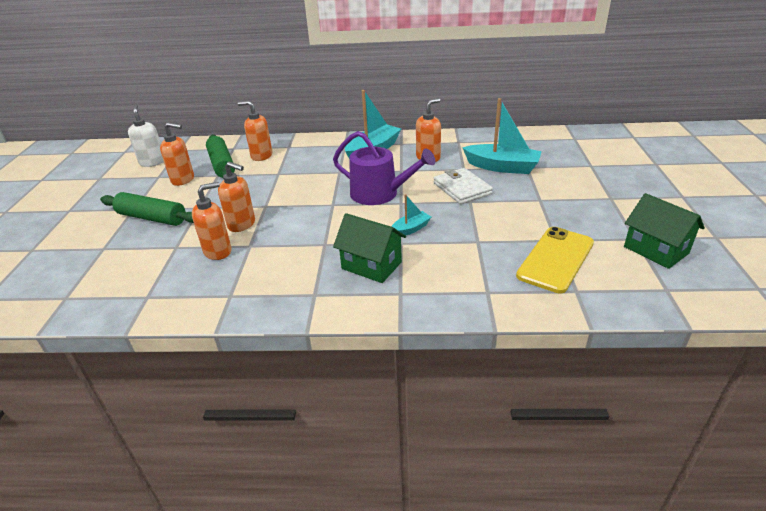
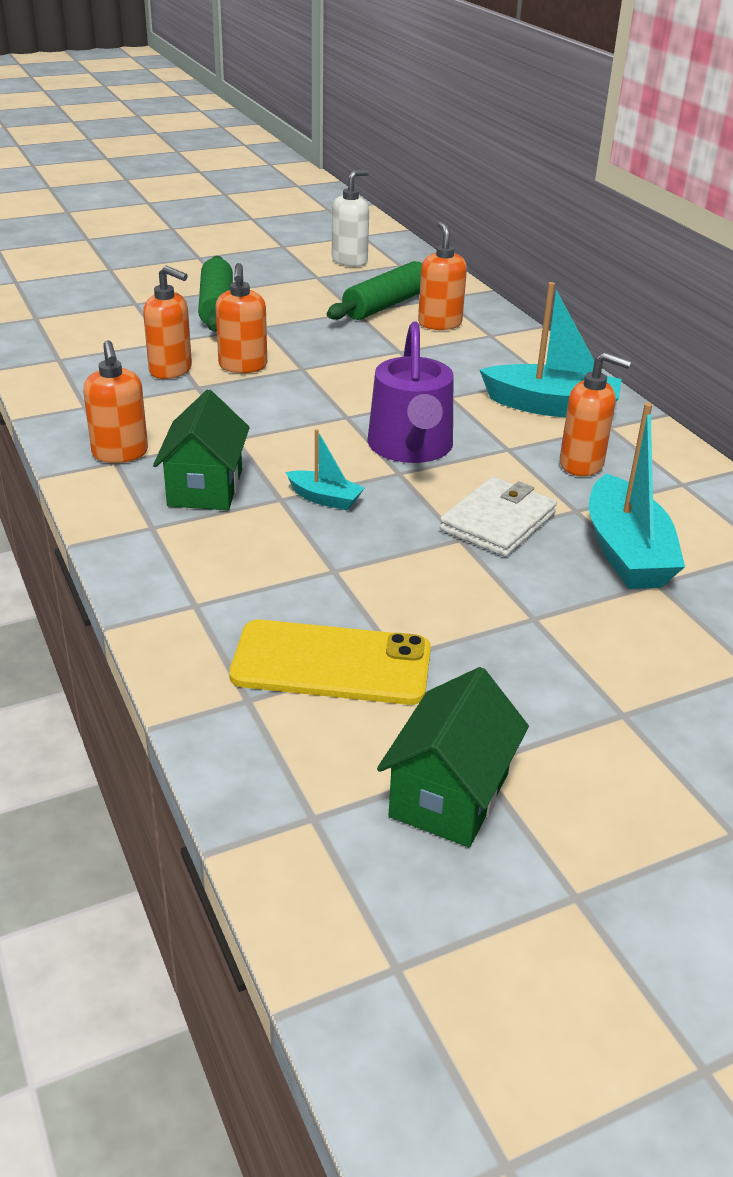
camera: 60 degrees right, 0 degrees up
(183, 180) = (323, 294): orange soap dispenser -> orange soap dispenser (120, 454)

